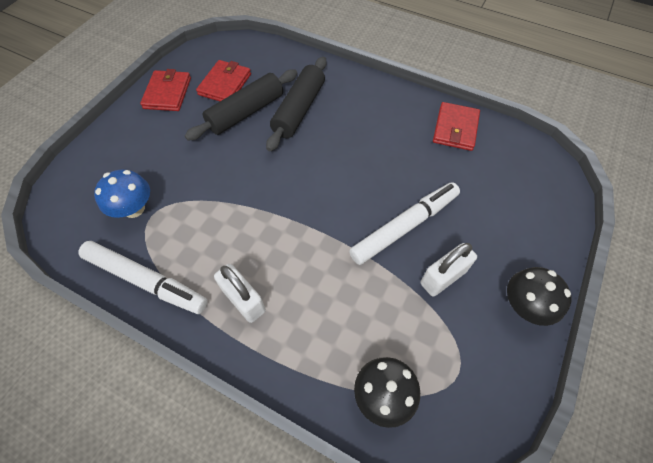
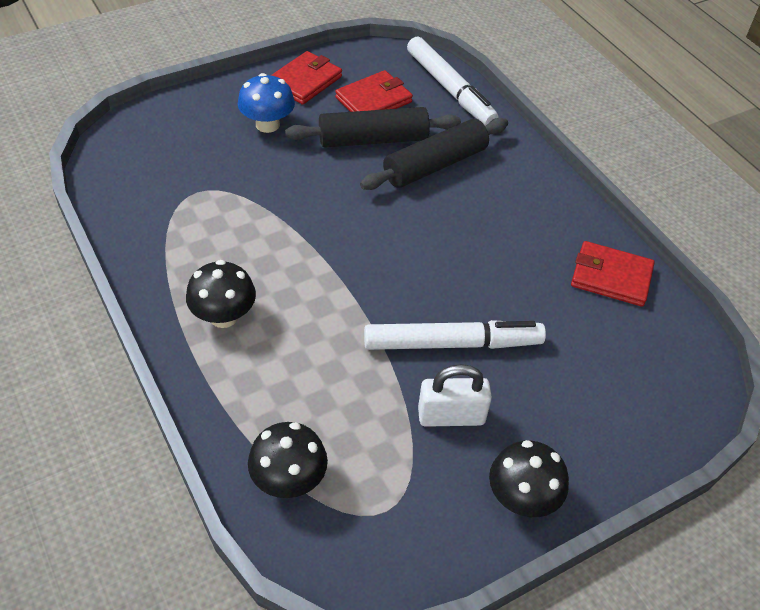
camera: 30 degrees right, 10 degrees down
(134, 208) = (186, 177): blue mushroom -> blue mushroom (267, 124)
(146, 281) = (147, 247): white marker -> white marker (450, 89)
(244, 300) = (224, 316): white padlock -> black mushroom
(455, 128) = (611, 277): red wallet -> red wallet turned 60 degrees clockwise

